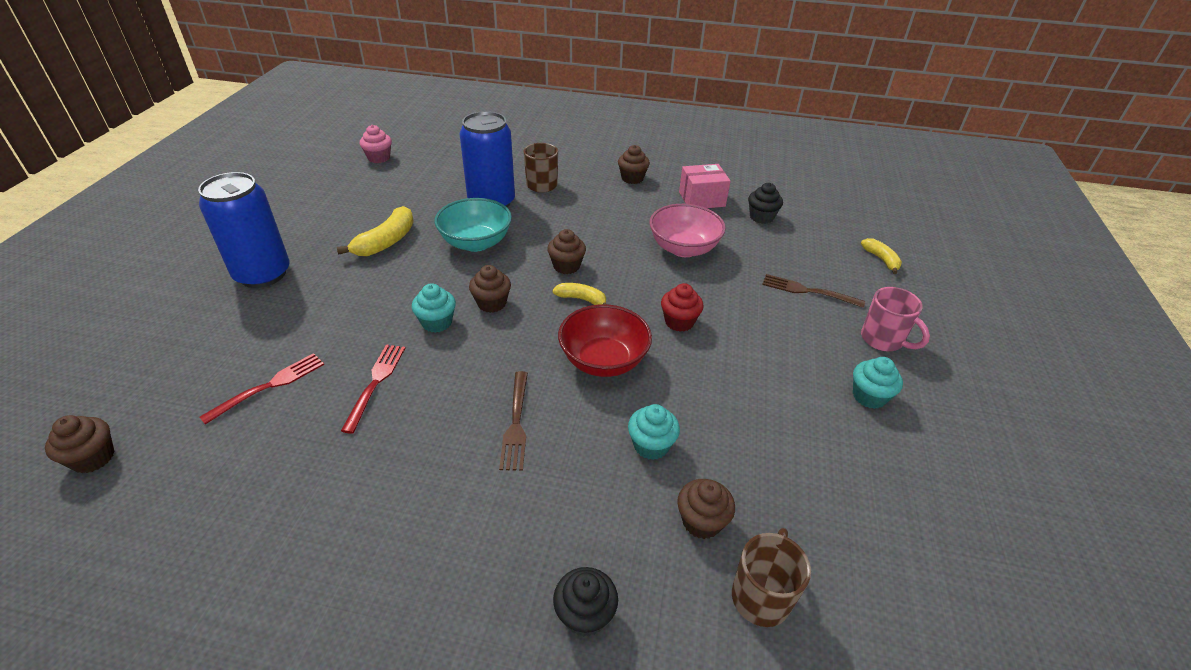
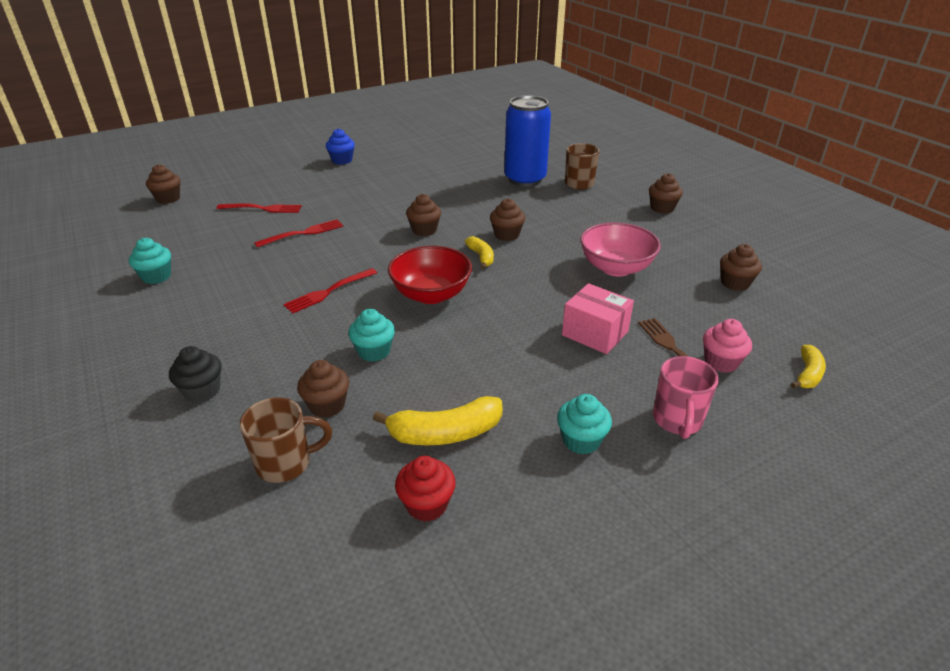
camera: 50 degrees right, 5 degrees down
(263, 274) = (342, 160): blue can -> blue cupcake
(379, 158) = (499, 129): pink cupcake -> pink cupcake (721, 362)
(386, 241) = (425, 172): yellow banana -> yellow banana (445, 433)
(437, 322) = (379, 223): turquoise cupcake -> turquoise cupcake (156, 276)
(476, 243) = (474, 196): turquoise bowl -> none
(516, 423) = (329, 291): brown fork -> red fork
(679, 322) = (522, 305): red cupcake -> red cupcake (426, 504)
(702, 199) = (699, 246): pink box -> pink box (595, 333)
(761, 217) = (735, 283): black cupcake -> brown cupcake

